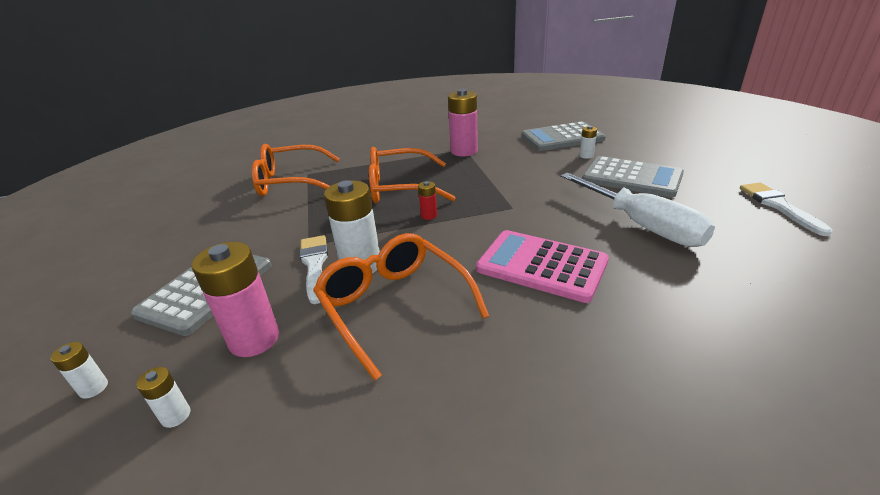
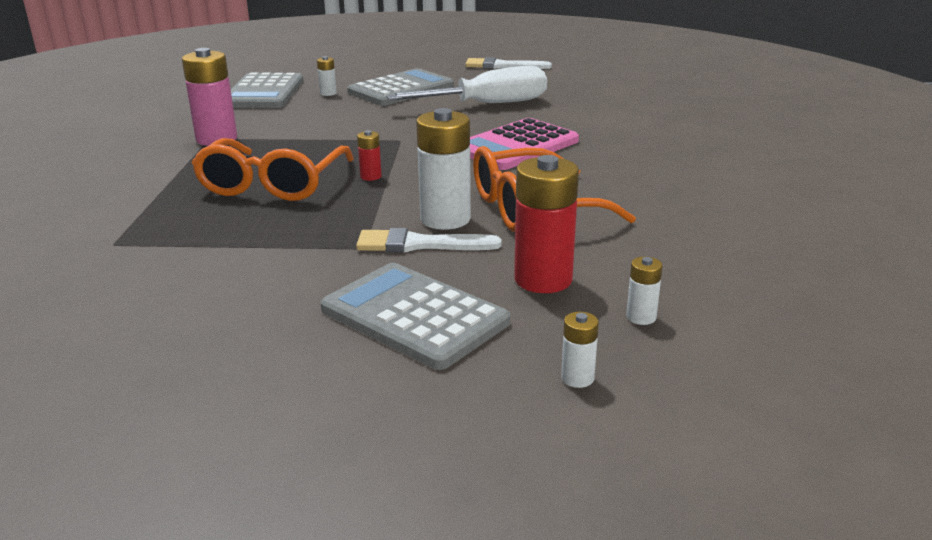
camera: 75 degrees left, 5 degrees down
(254, 339) = (543, 279): pink battery -> red battery
(290, 182) = (126, 258): orange glasses -> none

